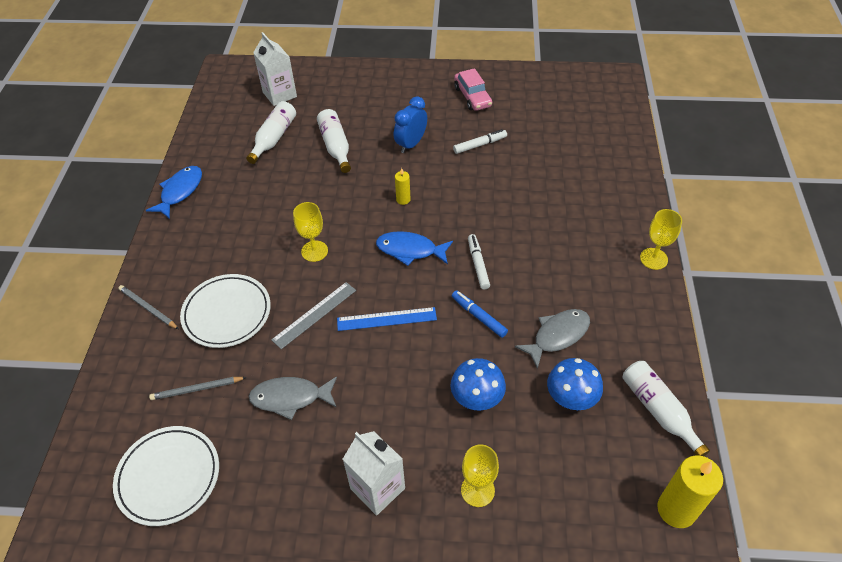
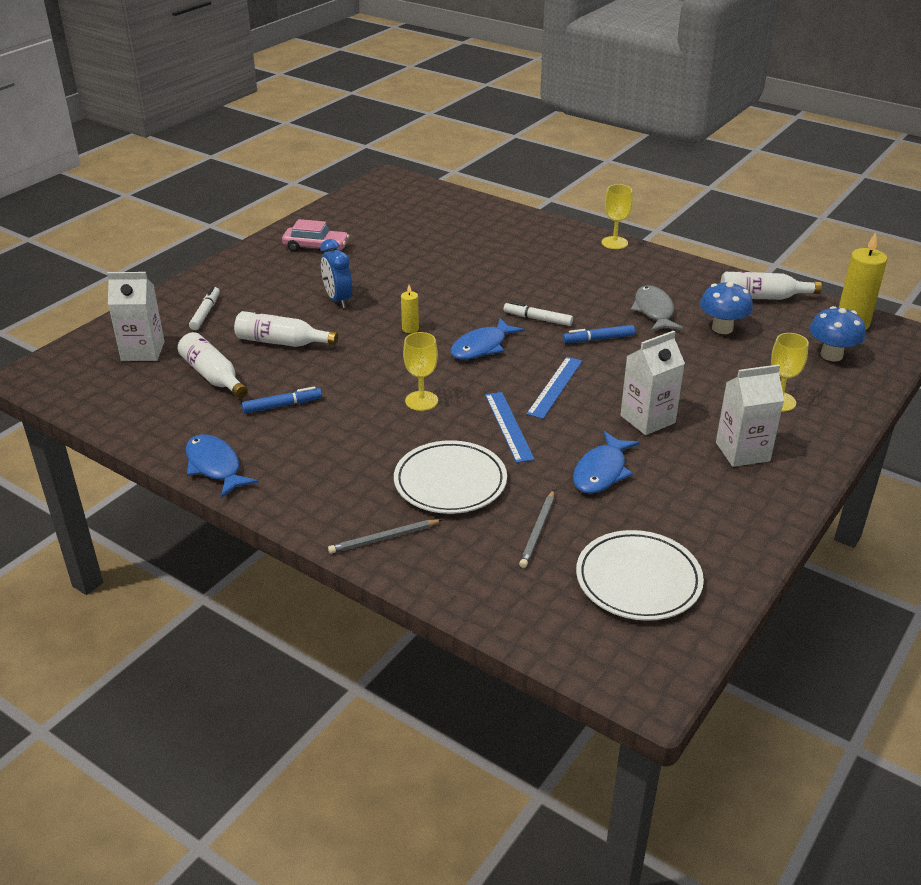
camera: 60 degrees left, 15 degrees down
(262, 186) = (282, 406): none -> blue marker
(290, 398) = (601, 471): grey fish -> blue fish
(314, 315) = (508, 426): grey ruler -> blue ruler
(382, 399) = (647, 419): none -> white carton
(477, 399) = (687, 371): blue mushroom -> blue mushroom (831, 355)
(480, 145) = (388, 267): white marker -> white marker (206, 313)

